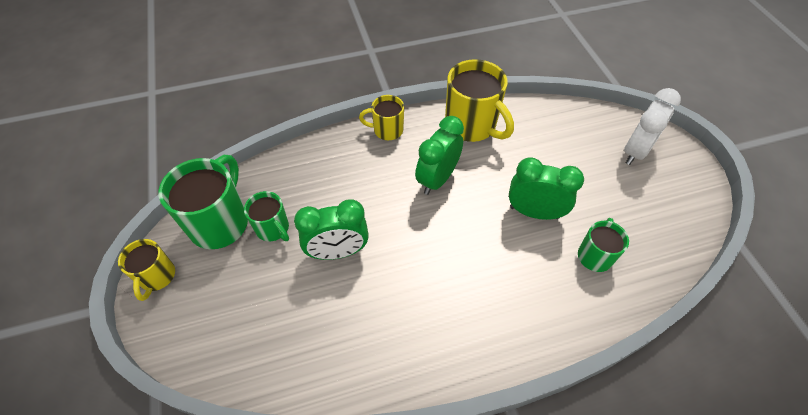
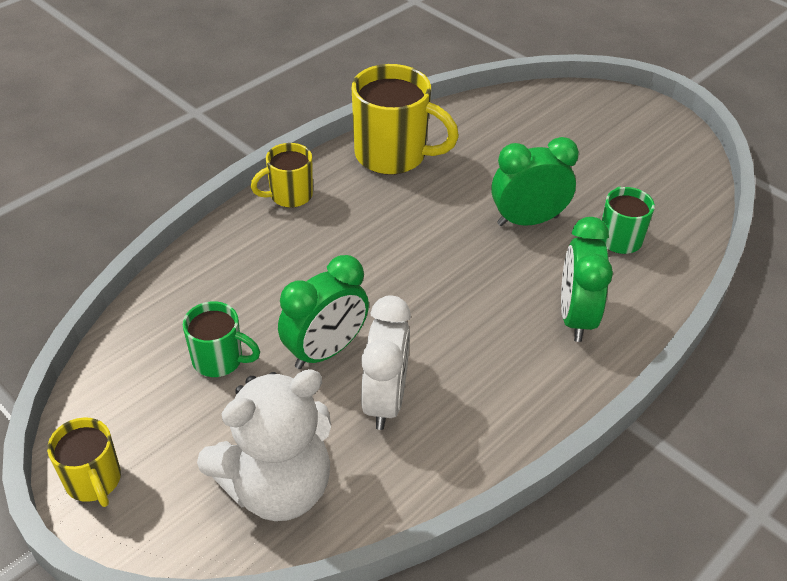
camera: 30 degrees left, 10 degrees down
(220, 222) = (137, 382): green mug -> none
(248, 335) = (277, 487): none -> white teddy bear
(437, 179) = (392, 227): green clock -> green clock (575, 317)
(635, 151) = (593, 121): white clock -> white clock (385, 400)

